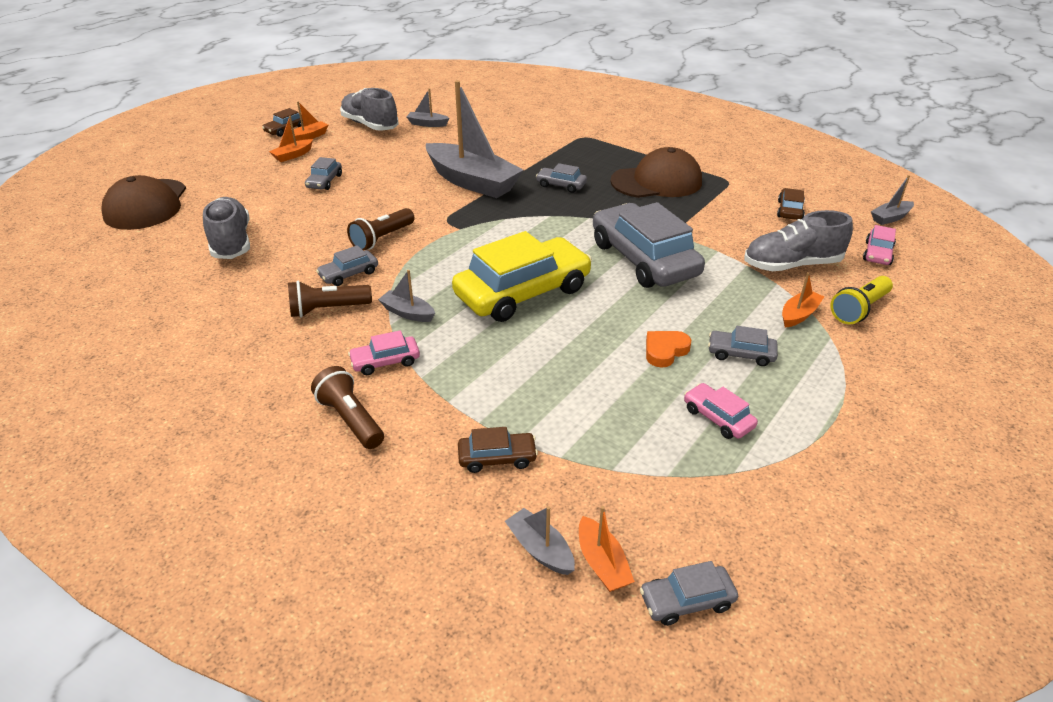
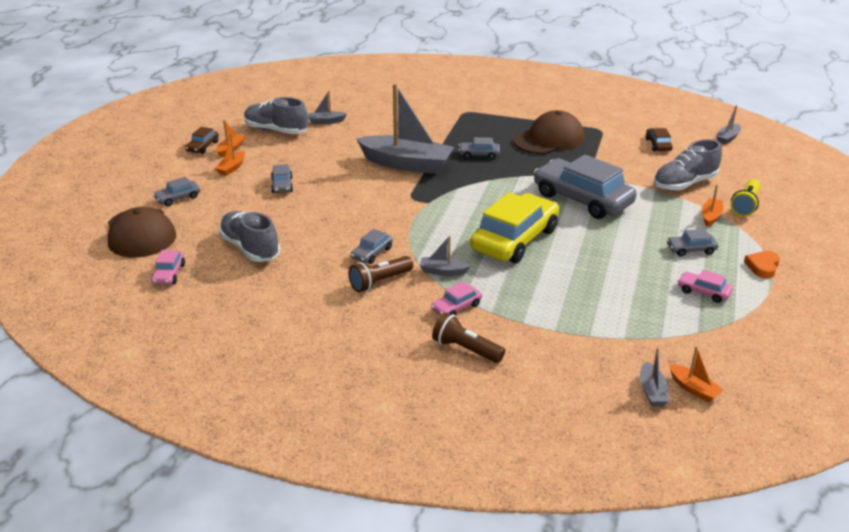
camera: 20 degrees left, 5 degrees down
(382, 238) = (374, 222): brown flashlight -> none
(497, 458) = (584, 348): brown car -> none
(540, 549) = (652, 391): grey boat -> grey boat turned 120 degrees counterclockwise
(665, 351) = (642, 258): orange heart -> orange heart (762, 267)
(687, 601) = (754, 395): grey car -> grey car (178, 198)
(877, 253) = (734, 165): pink car -> pink car (169, 274)

